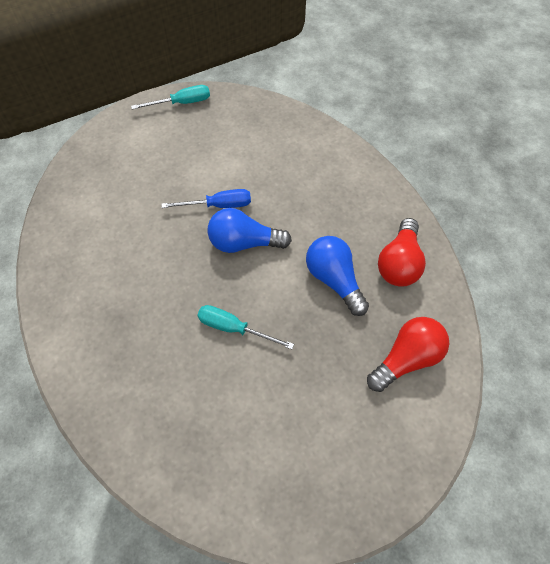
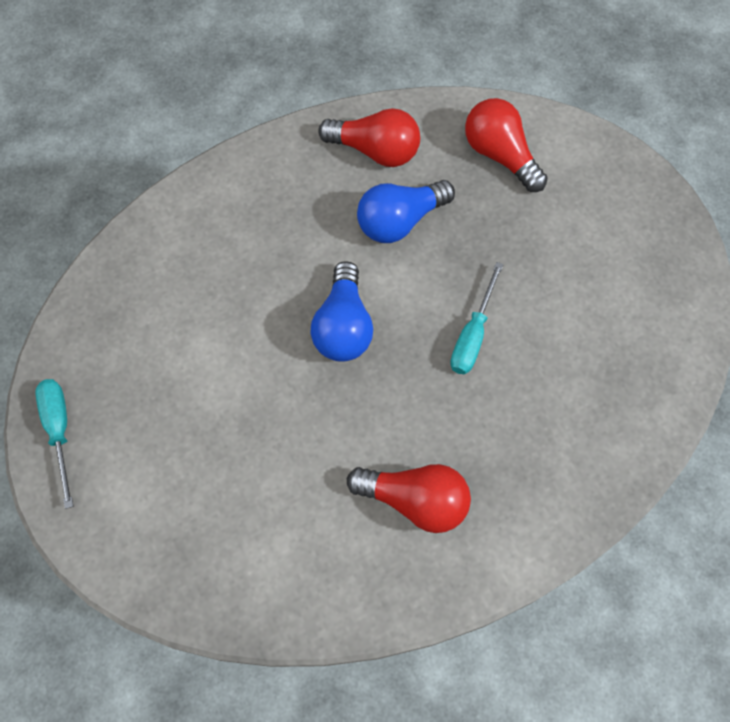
camera: 90 degrees left, 5 degrees up
(110, 285) = (415, 500): none -> red light bulb
(218, 205) = (278, 362): blue screwdriver -> none

